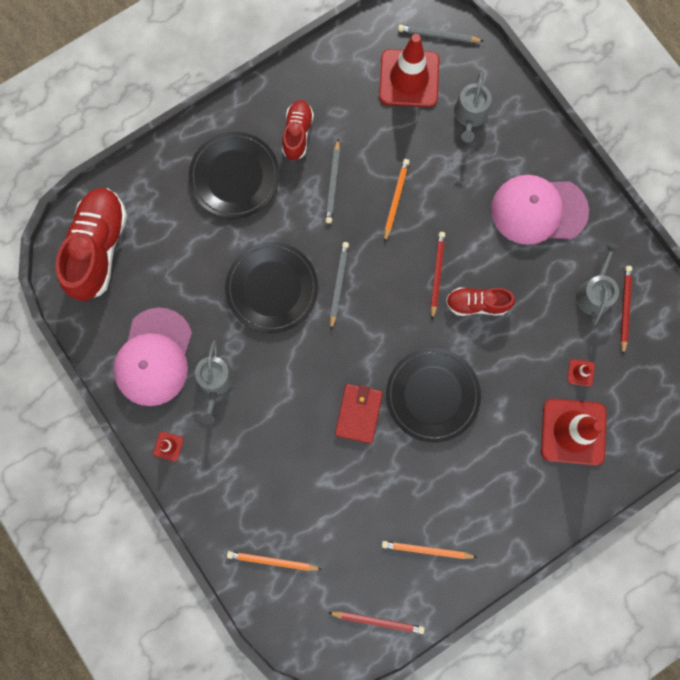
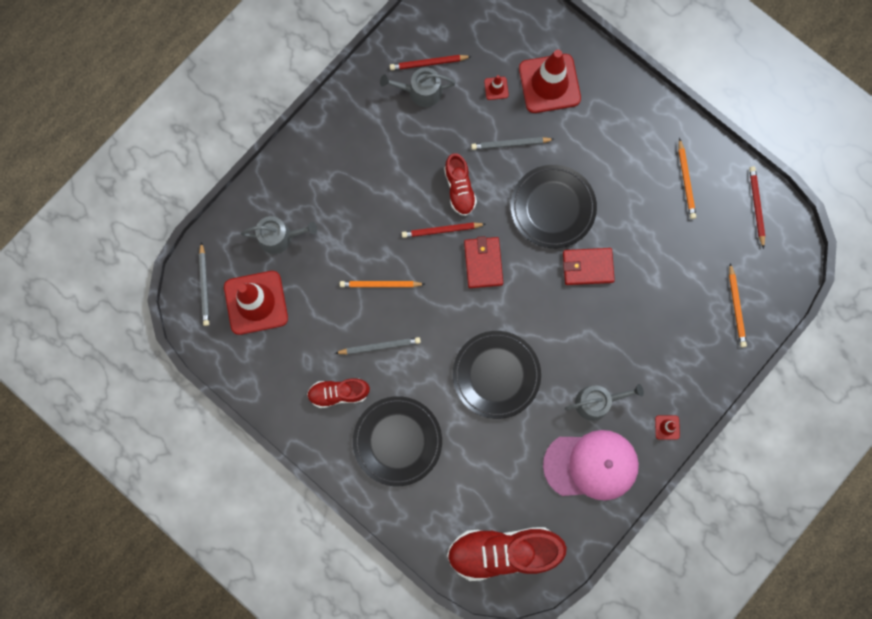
camera: 105 degrees left, 0 degrees up
(338, 284) = (475, 315): grey pencil -> grey pencil (510, 144)
(391, 307) = (483, 263): none -> red wallet
(538, 210) = (357, 155): pink cap -> none

